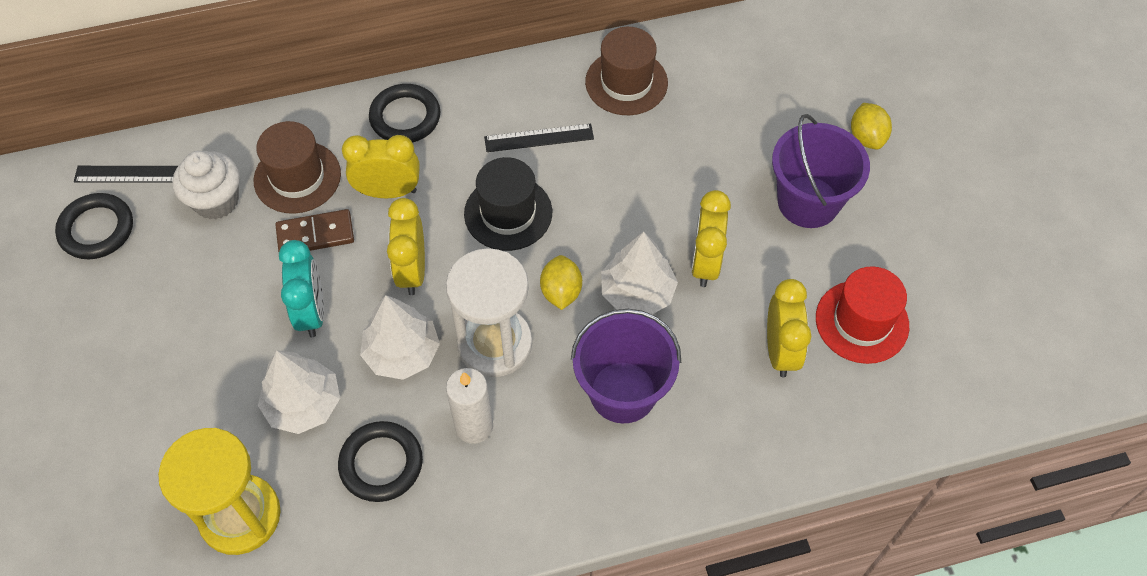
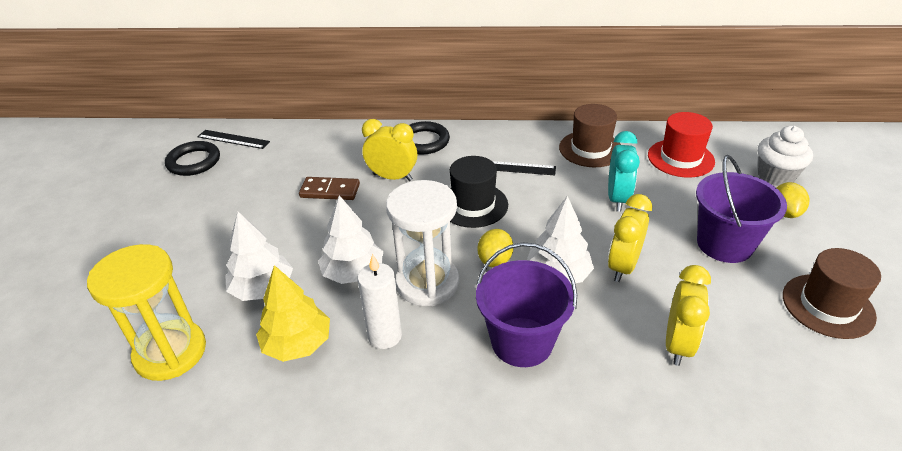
camera: 20 degrees right, 20 degrees down
(216, 201) = (276, 161): white cupcake -> white cupcake (775, 176)
(297, 177) = (335, 159): brown hat -> brown hat (828, 306)
(311, 312) = (302, 233): turquoise clock -> turquoise clock (617, 199)
(381, 463) = (297, 344): black ring -> yellow tree
(412, 271) = (386, 224): yellow clock -> none
(862, 322) = (763, 340): red hat -> red hat (680, 158)

